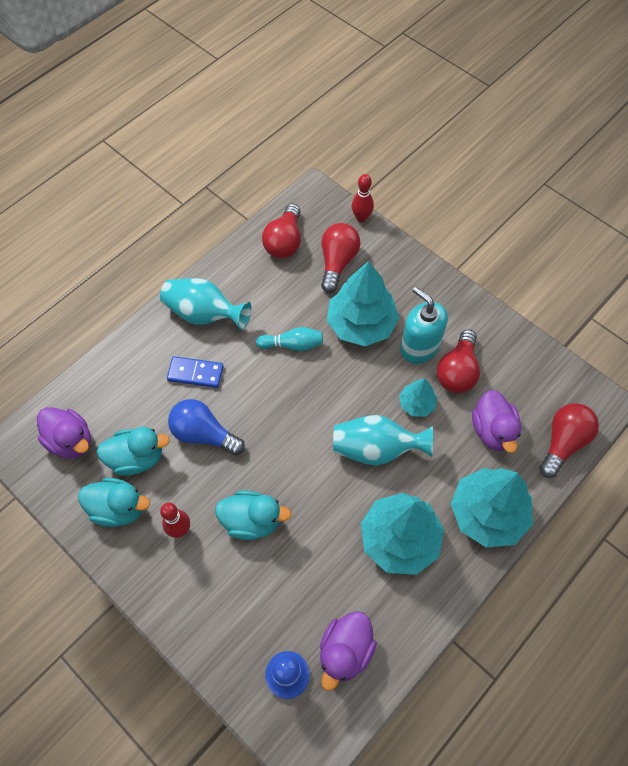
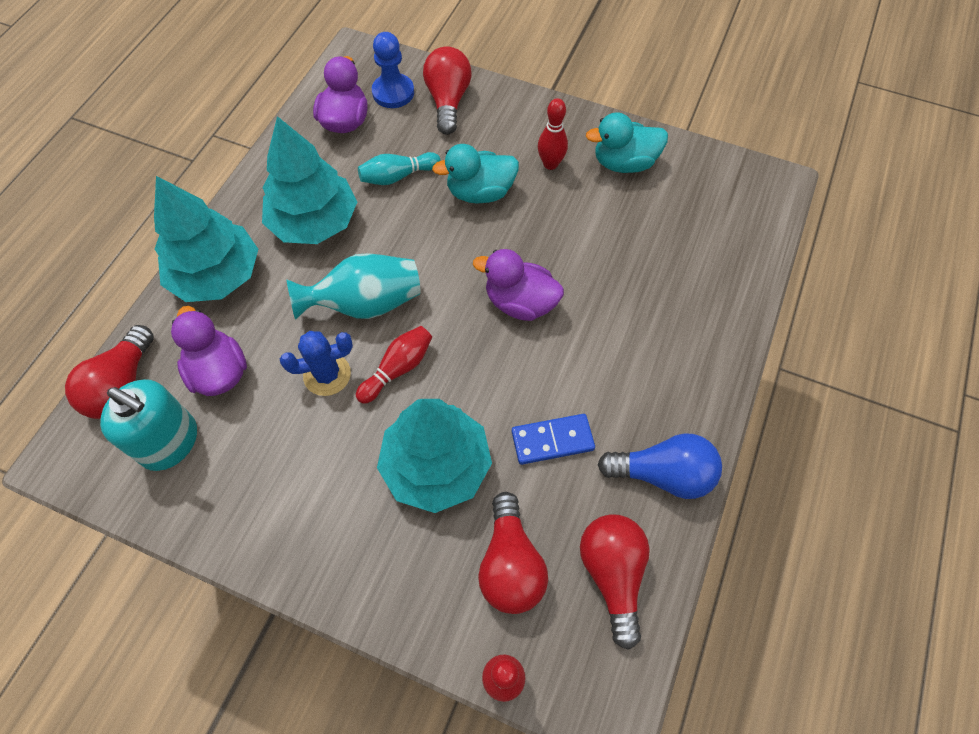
camera: 160 degrees right, 0 degrees up
(71, 441) = (719, 205): purple duck -> purple duck (520, 303)
(137, 458) = (636, 211): turquoise duck -> none
(195, 373) = (628, 321): blue domino -> blue domino (552, 440)
(204, 314) = (665, 404): turquoise vase -> none
(204, 434) = (577, 257): blue light bulb -> blue light bulb (663, 474)
(292, 345) = (522, 401): turquoise bowling pin -> turquoise bowling pin (397, 176)
(366, 392) = (398, 369): none -> red bowling pin
(416, 404) = (327, 375): turquoise tree -> blue cactus
(419, 347) = (341, 458): turquoise soap dispenser -> turquoise soap dispenser (170, 442)
(457, 371) = (279, 439): red light bulb -> red light bulb (448, 101)

